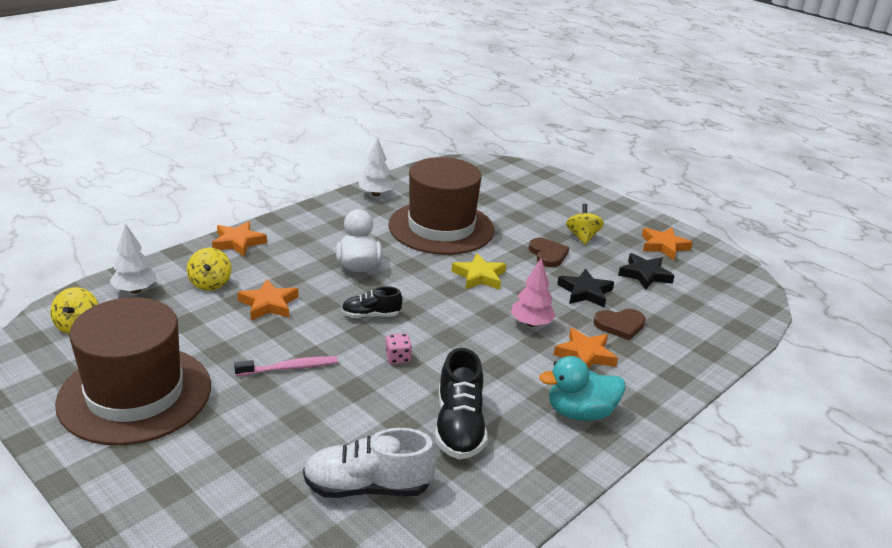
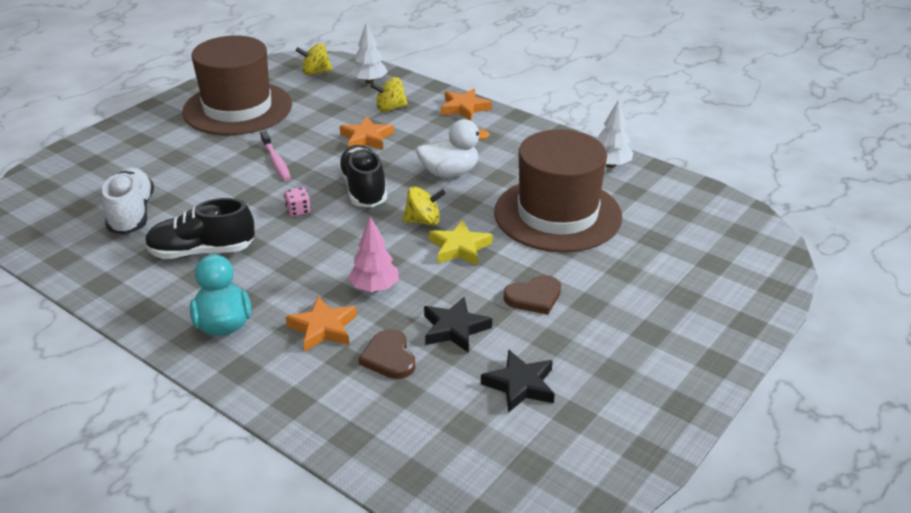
camera: 85 degrees right, 5 degrees up
(371, 315) = (363, 189): black shoe -> black shoe, size x1.68
(582, 237) = (597, 327): yellow spinning top -> yellow spinning top (423, 221)
(663, 246) = (615, 410): orange star -> none

